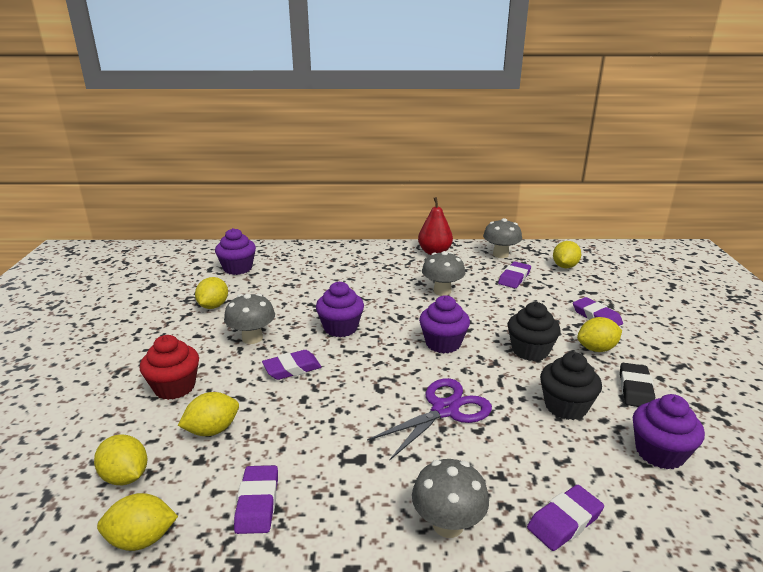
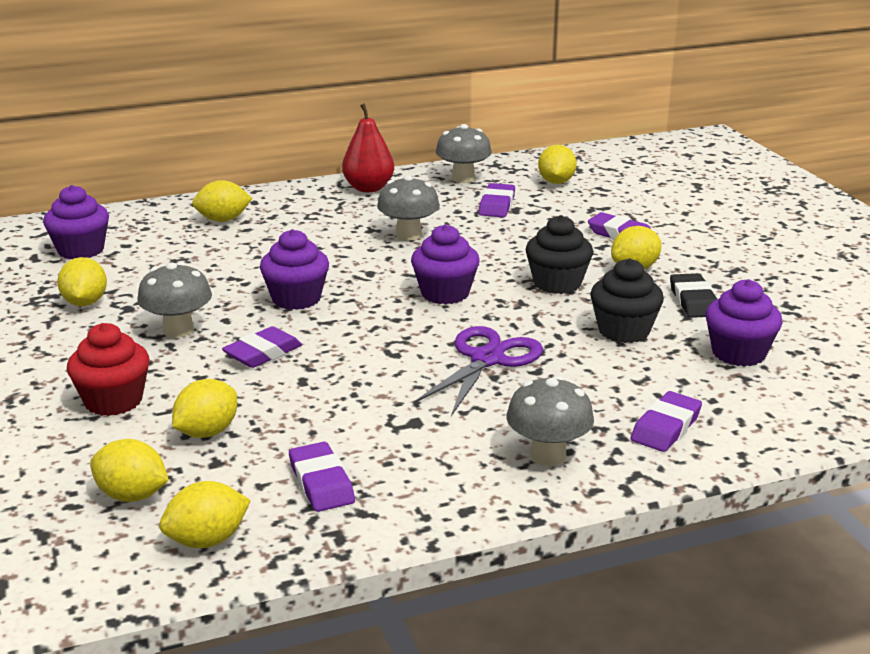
camera: 20 degrees left, 0 degrees up
(332, 261) = (223, 220): none -> yellow lemon

